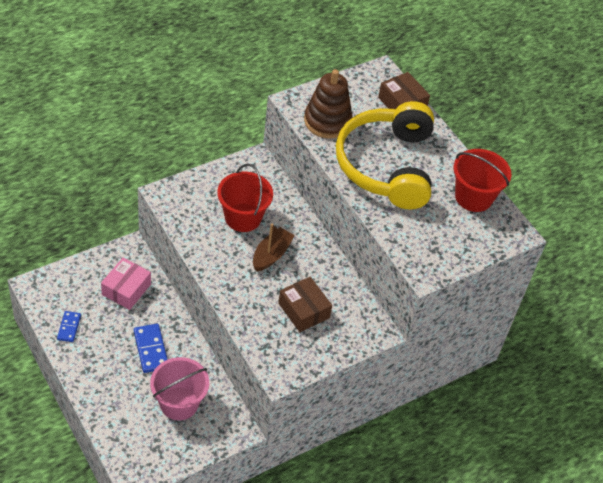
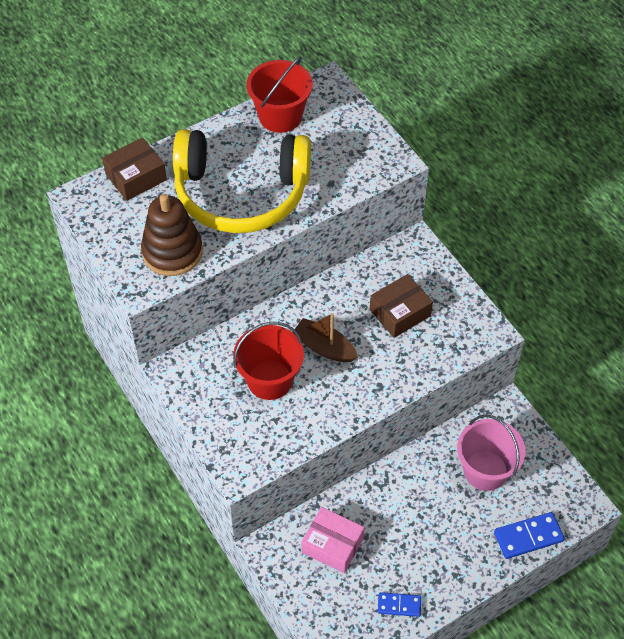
camera: 85 degrees left, 5 degrees up
(151, 349) = (417, 507): blue domino -> blue domino (528, 537)

